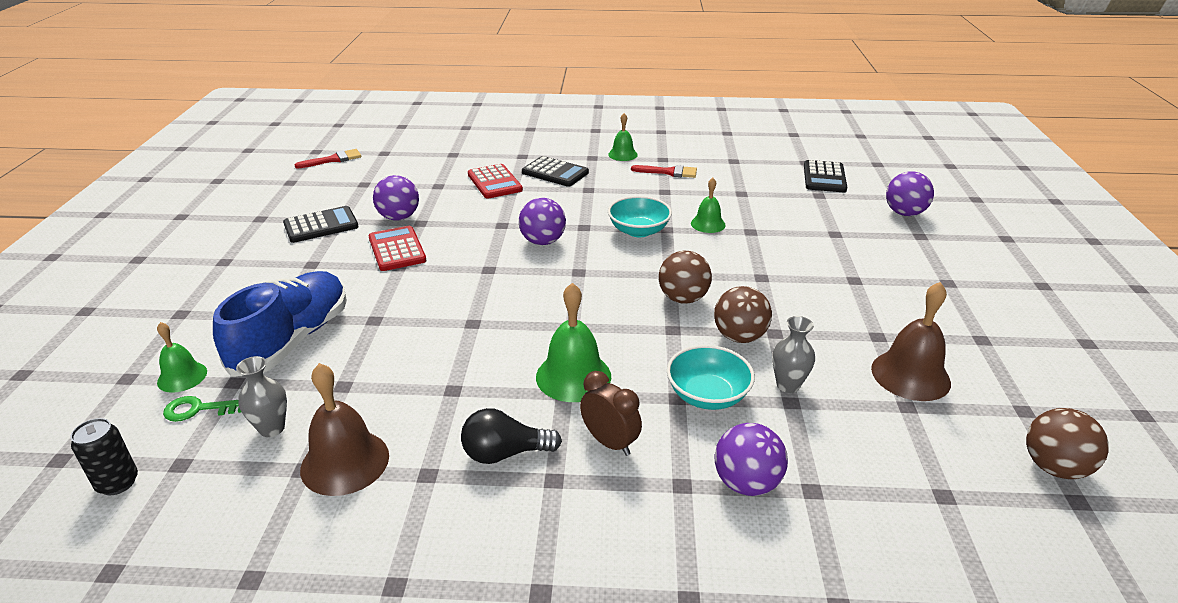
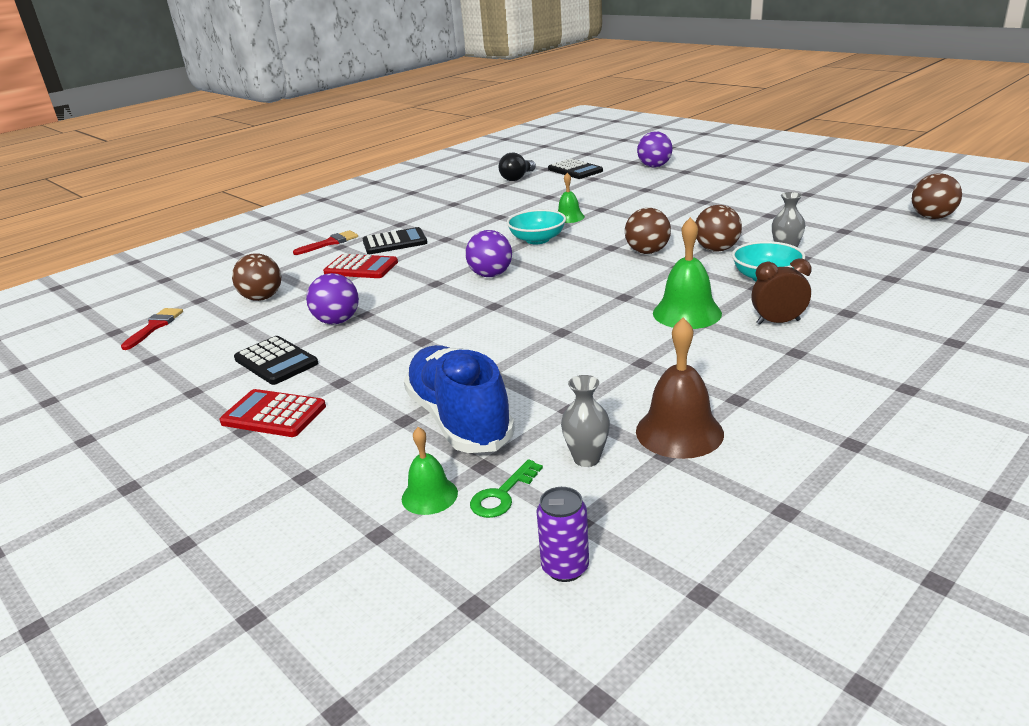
camera: 45 degrees left, 5 degrees down
(118, 483) = (565, 568): black can -> purple can
(321, 225) = (276, 361): black calculator -> black calculator turned 120 degrees clockwise
(397, 249) = (391, 335): red calculator -> red calculator (273, 414)
(407, 172) = (262, 298): none -> brown ball
(505, 453) = (746, 362): black light bulb -> black light bulb (517, 178)
(622, 154) = (418, 213): green bell -> none
(669, 172) = (476, 207): red brush -> red brush (330, 243)
(746, 483) = (865, 293): purple ball -> none
(910, 375) = (817, 220): brown bell -> none

